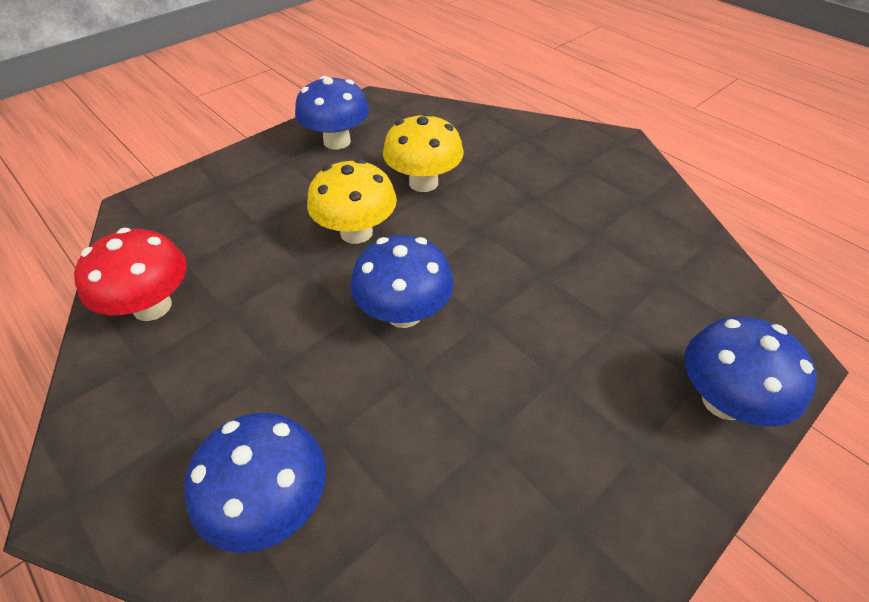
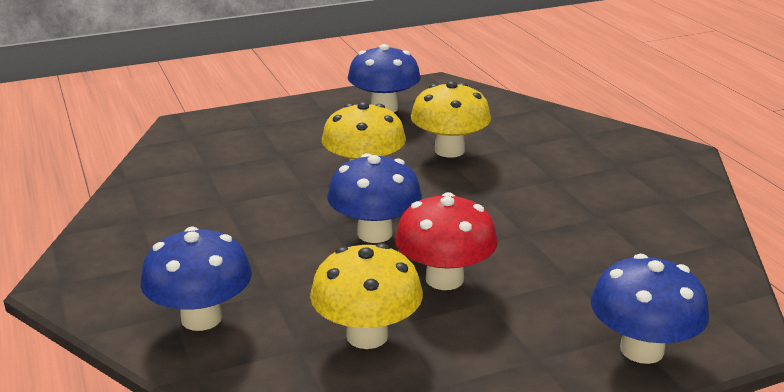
camera: 20 degrees right, 20 degrees down
(152, 306) = (167, 189): red mushroom -> red mushroom (444, 279)
(465, 469) = (367, 335): none -> yellow mushroom

